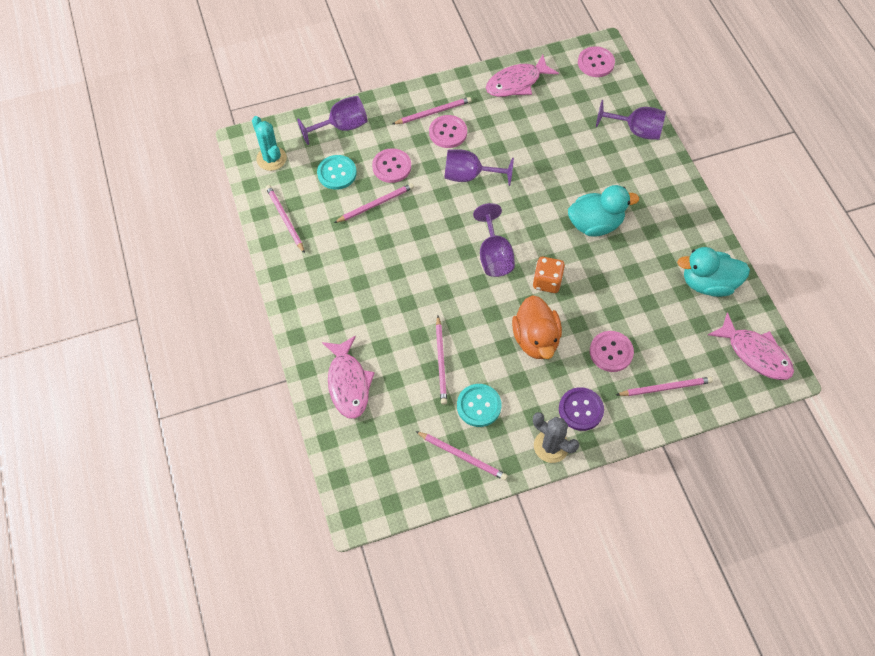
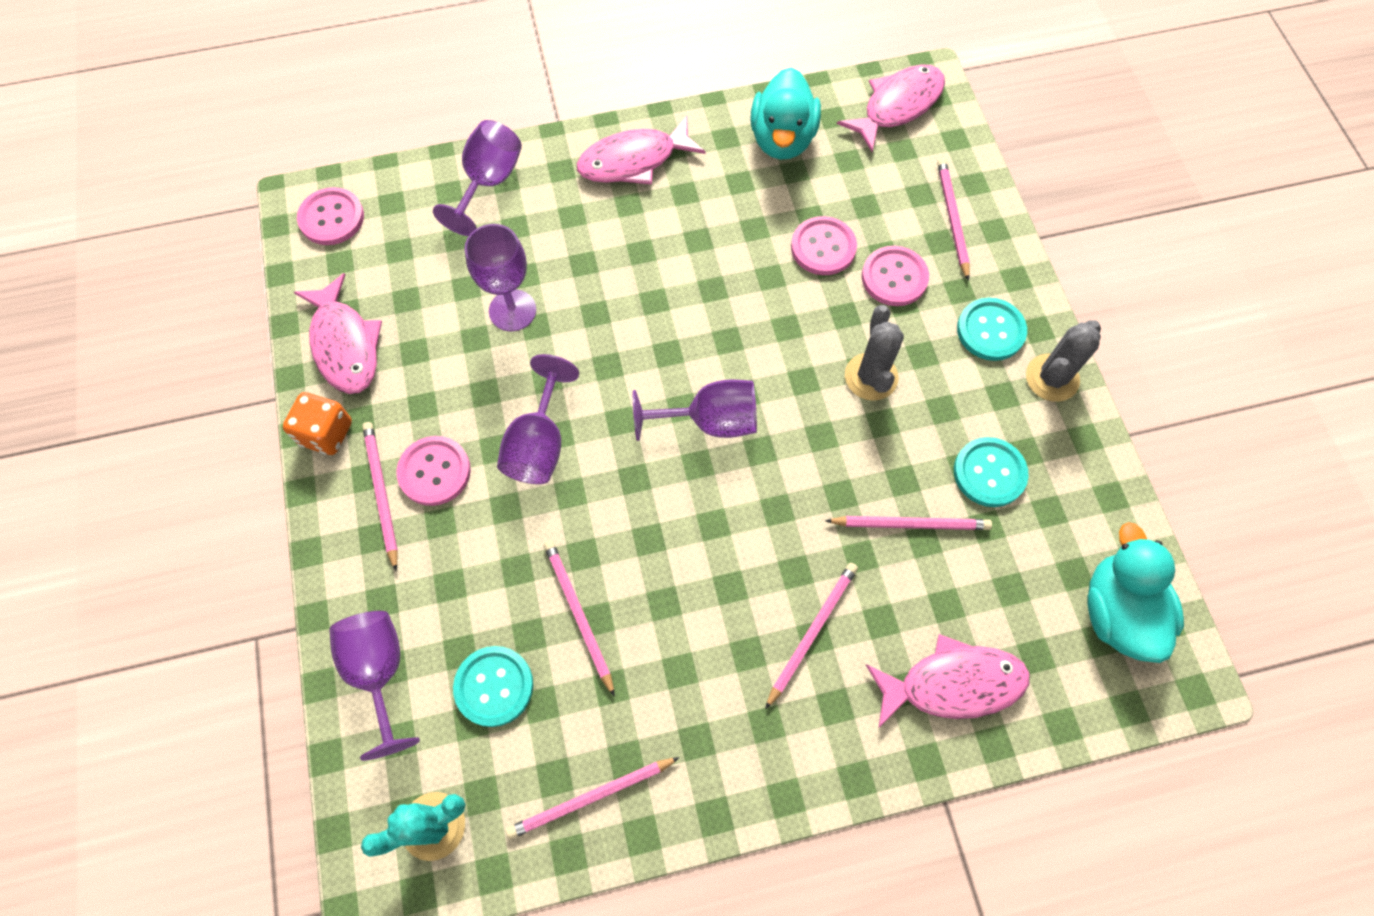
camera: 85 degrees left, 5 degrees up
(391, 166) = (495, 579): pink button -> pink button (823, 247)
(462, 456) = (1077, 505): pink pencil -> pink pencil (812, 632)
(535, 339) = (871, 377): orange duck -> grey cactus
(547, 282) = (766, 348): orange dice -> orange dice (326, 433)
(551, 153) = (512, 310): none -> purple goblet
(581, 409) = (990, 330): purple button -> turquoise button
(595, 224) = (663, 266): turquoise duck -> turquoise duck (1117, 612)
(670, 202) = (634, 161): none -> pink fish

